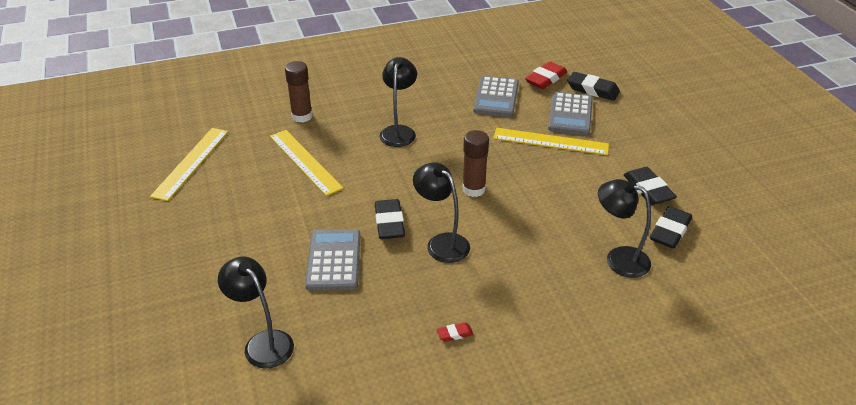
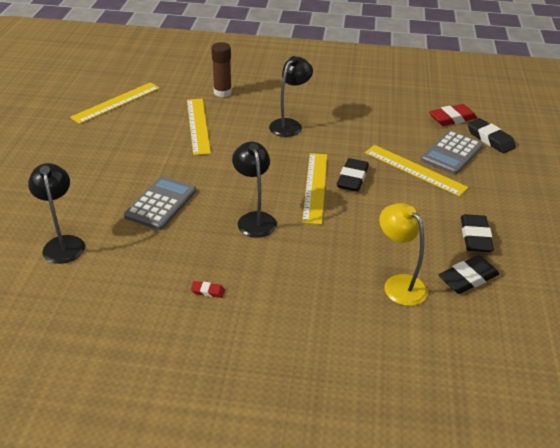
camera: 25 degrees right, 0 degrees up
(389, 223) = (225, 190): black eraser -> black eraser (352, 178)
(473, 189) = (315, 187): brown glue stick -> yellow ruler
(496, 97) = (394, 121): grey calculator -> none
(618, 258) = (399, 284): black lamp -> yellow lamp

